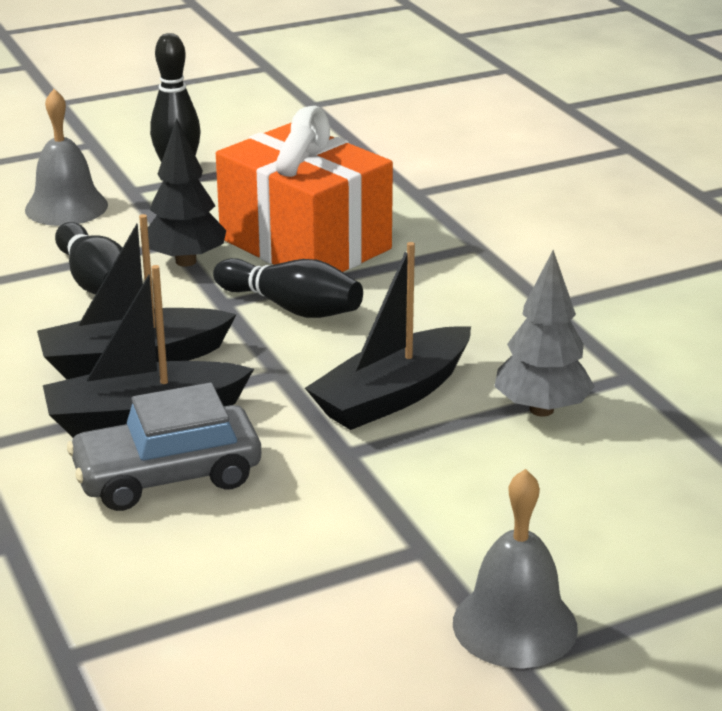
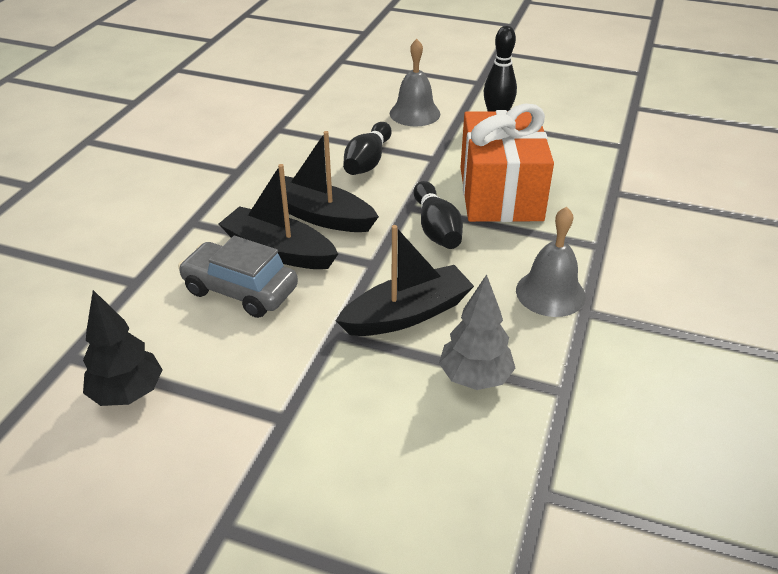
camera: 45 degrees right, 10 degrees up
(186, 261) = (425, 172): black tree -> black tree (127, 393)
(392, 396) = (407, 314): black boat -> black boat turned 150 degrees clockwise
(515, 625) = (255, 503): grey bell -> grey bell (550, 293)

